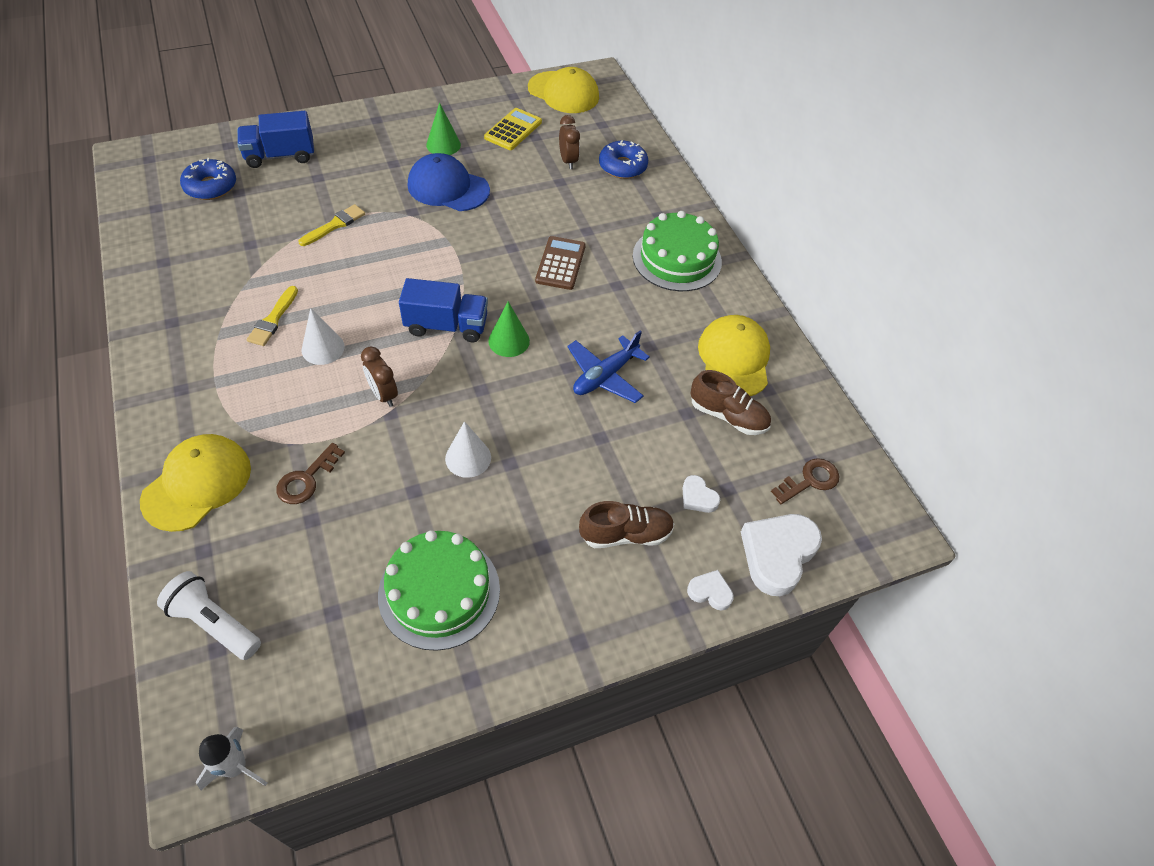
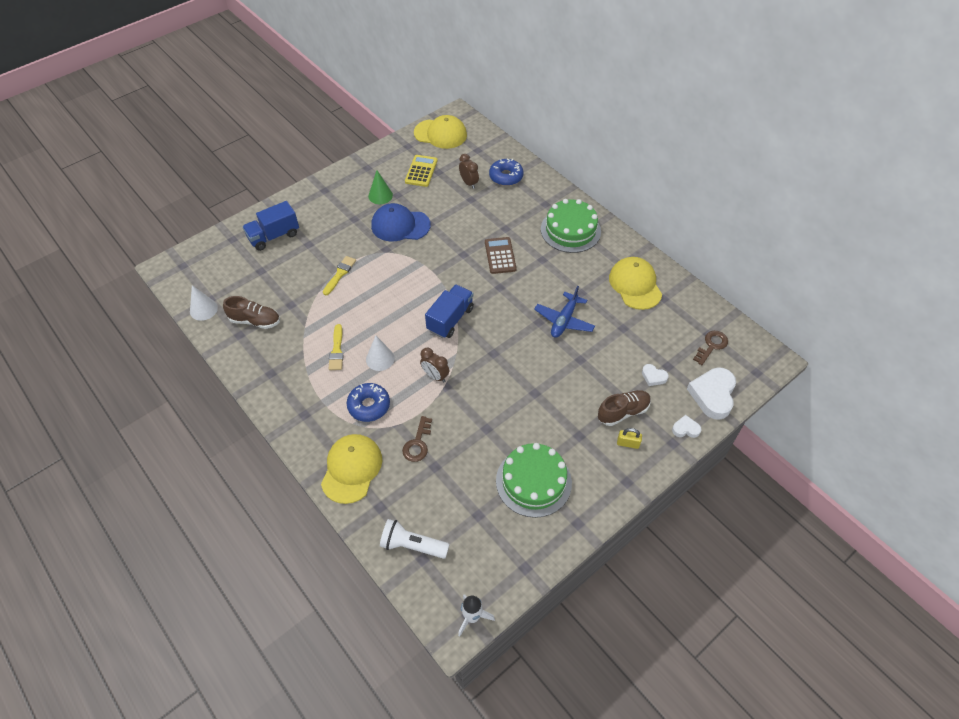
camera: 15 degrees left, 0 degrees up
(211, 186) = (239, 272): blue donut -> blue donut (369, 405)
(446, 326) = (450, 319): blue truck -> blue truck turned 45 degrees counterclockwise
(468, 458) = (508, 398): white cone -> white cone (203, 309)
(509, 341) = (494, 317): green cone -> none
(609, 583) = (628, 443): none -> yellow padlock
(728, 416) = (648, 322): brown shoe -> brown shoe (255, 321)

